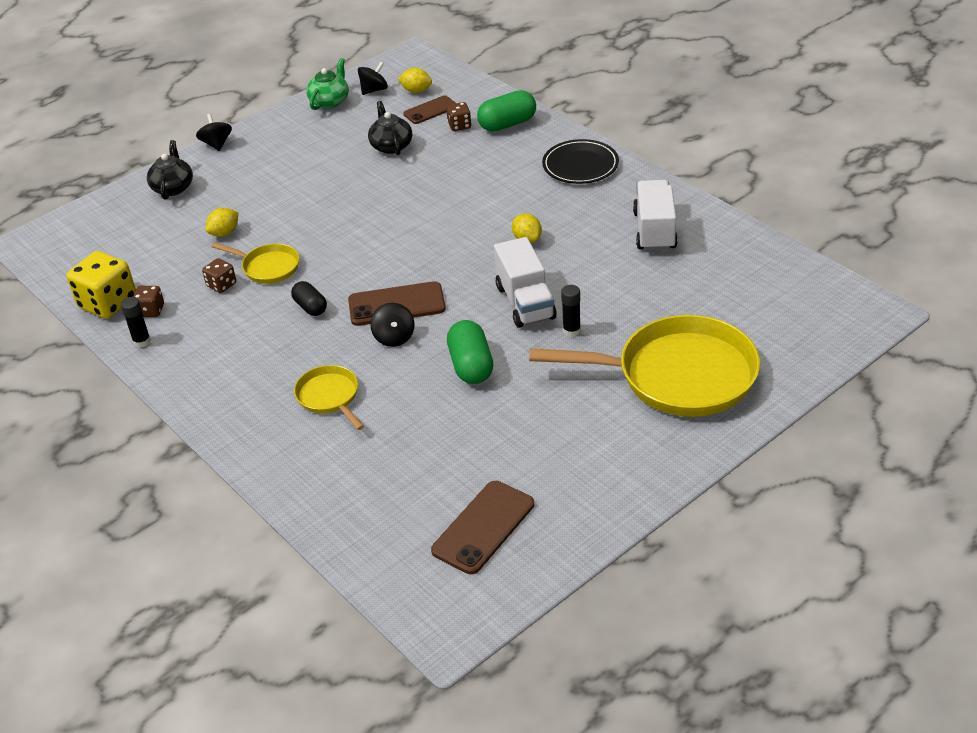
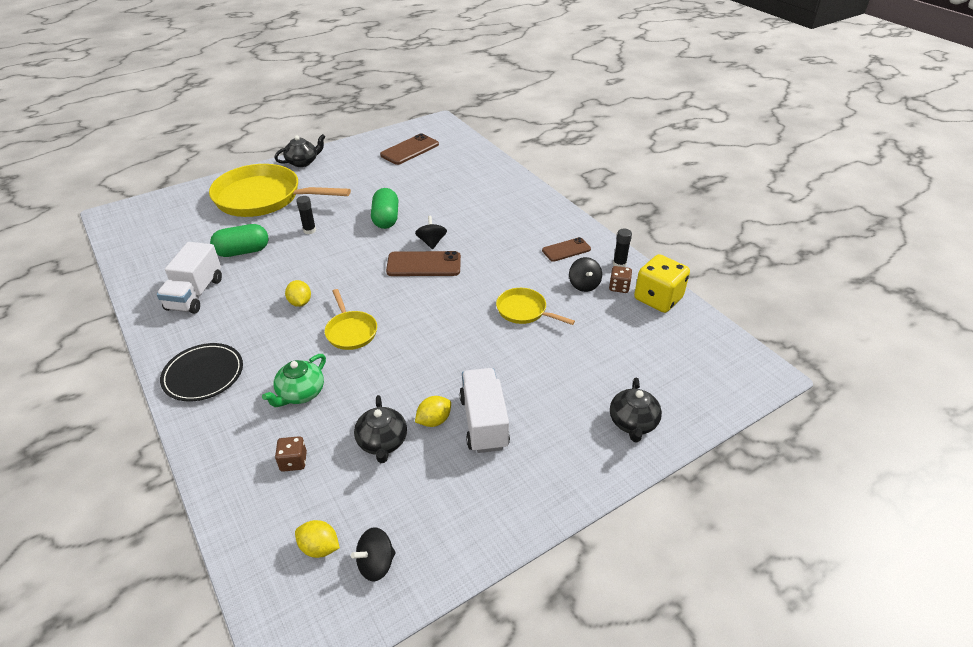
camera: 175 degrees left, 0 degrees up
(216, 144) = (593, 489): black spinning top -> black spinning top (584, 285)
(221, 285) = (563, 300): brown dice -> none
(224, 233) = (567, 353): yellow lemon -> yellow lemon (434, 420)
(310, 307) = (490, 272): black capsule -> none
(330, 101) = (442, 550): green teapot -> green teapot (300, 393)
(330, 397) = (481, 213): yellow pan -> yellow pan (350, 331)
(430, 110) = (316, 499): brown phone -> brown phone (566, 250)
(507, 124) = (239, 452): green capsule -> green capsule (243, 251)
(525, 302) = (330, 253): white truck -> white truck (484, 422)
(666, 463) = (303, 162): none -> black teapot

